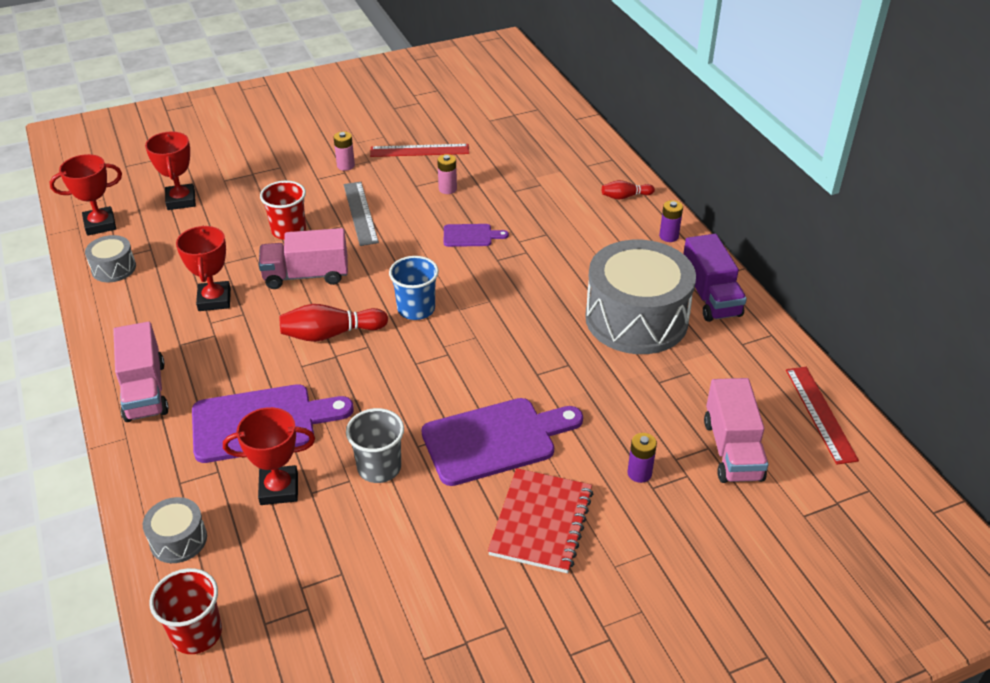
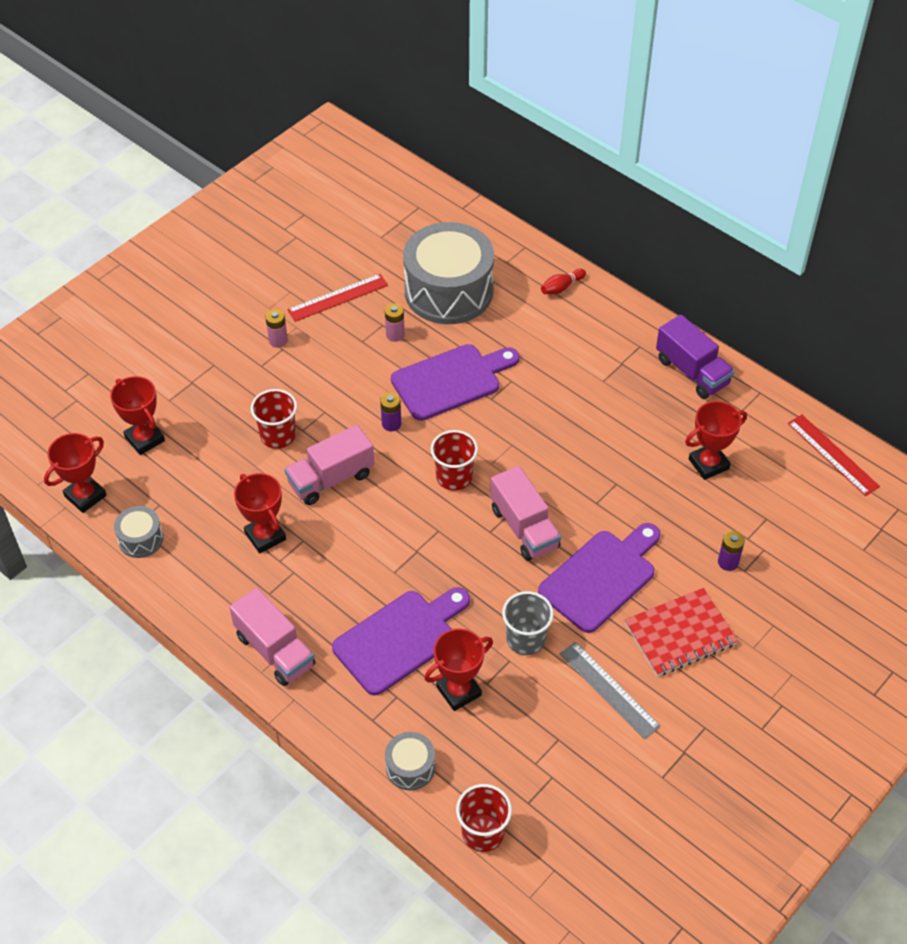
camera: 25 degrees left, 10 degrees up
(330, 334) = (397, 531): red bowling pin -> none
(360, 213) = (332, 391): grey ruler -> grey ruler (609, 689)
(416, 309) = (454, 477): blue cup -> red cup
(470, 236) = (451, 381): purple cutting board -> purple cutting board, size x2.02
(541, 522) = (680, 634): red notebook -> red notebook turned 75 degrees clockwise
(636, 319) = (645, 417): grey drum -> grey drum (448, 291)
(668, 236) = (624, 319): purple battery -> purple battery (391, 424)
(676, 378) = (708, 464): none -> red trophy
(732, 450) = (785, 513): pink truck -> pink truck (524, 528)

